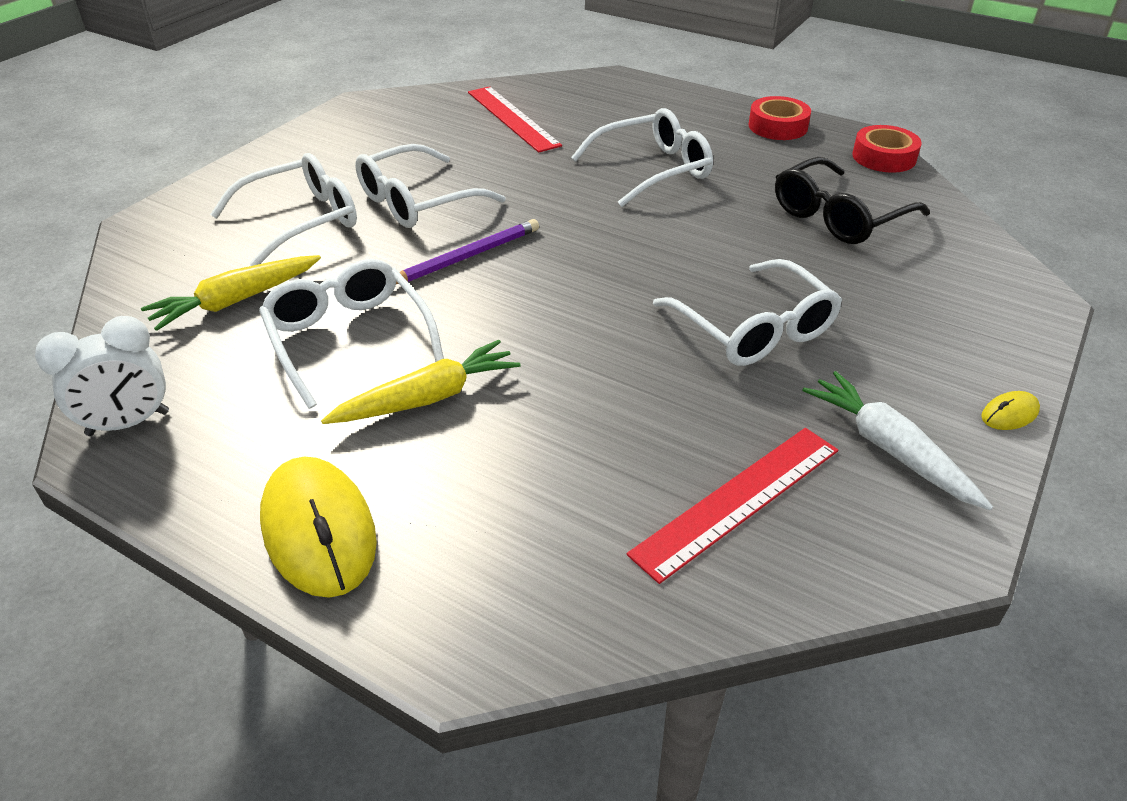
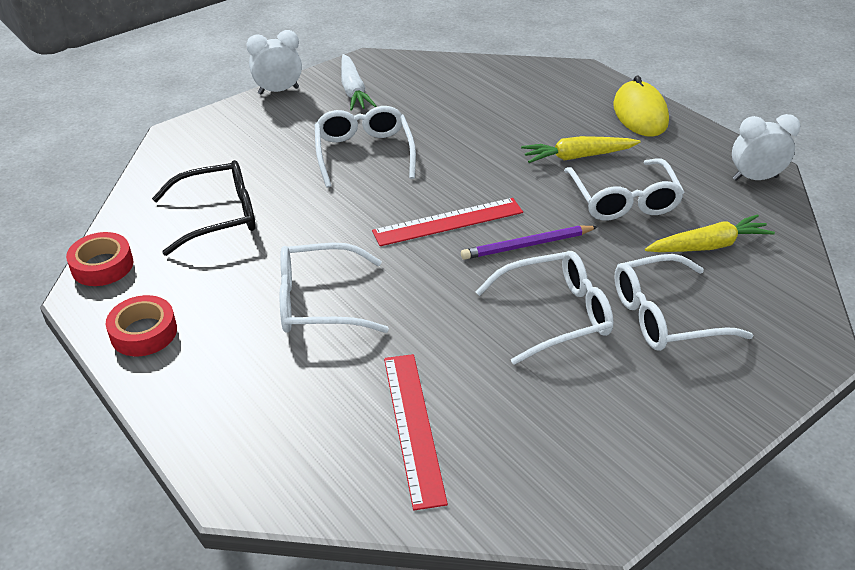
camera: 160 degrees left, 0 degrees up
(738, 500) = (441, 88): red ruler -> red ruler (448, 222)
(1009, 414) = (278, 91): yellow mouse -> white clock

